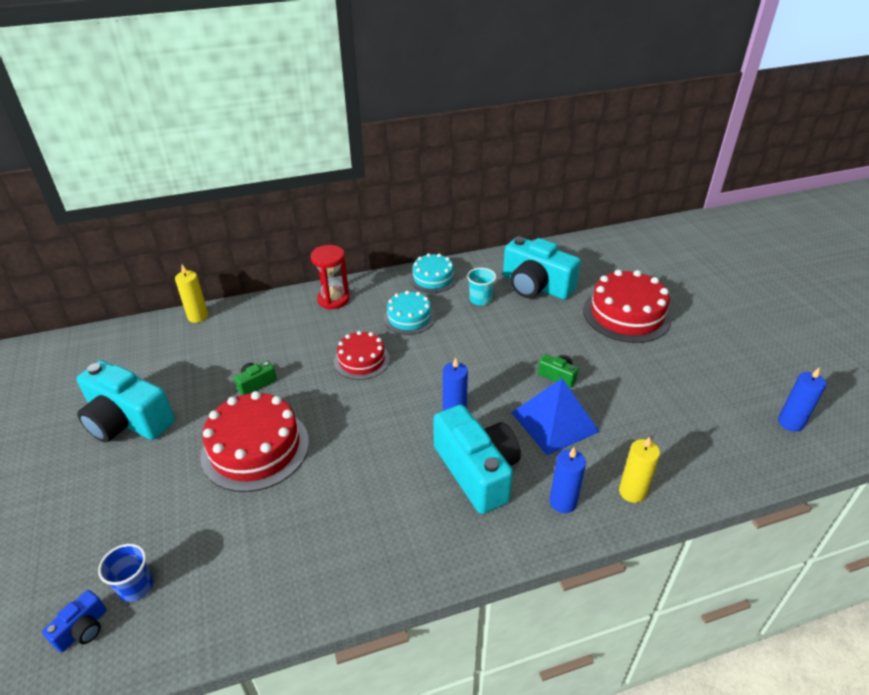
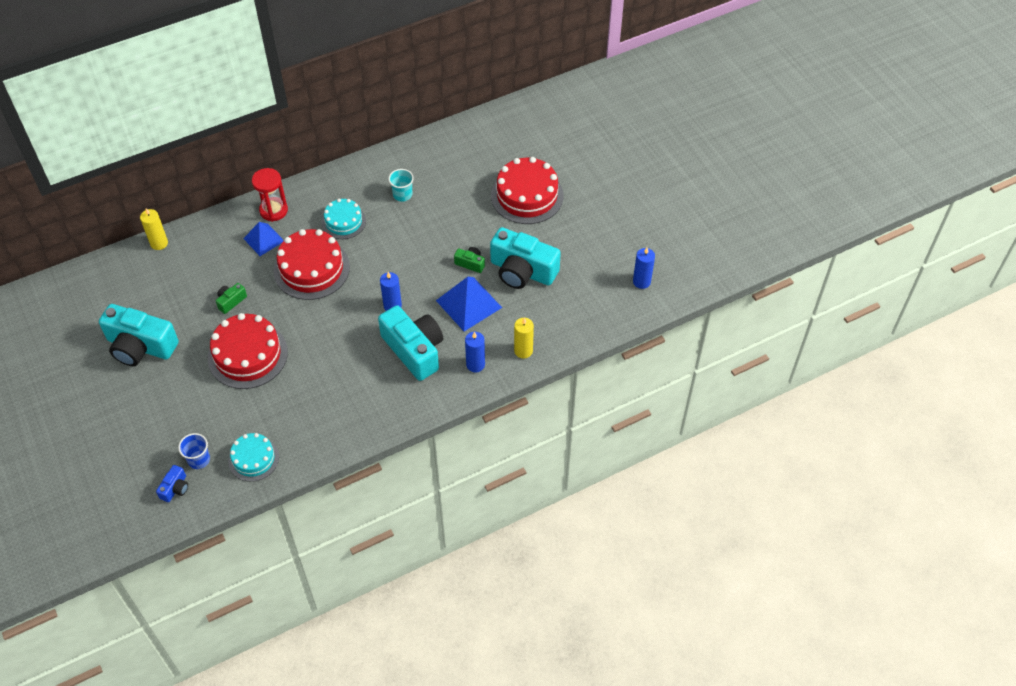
camera: 10 degrees left, 15 degrees up
(314, 325) = (263, 239): none -> blue pyramid
(361, 360) = (311, 269): red cake -> red cake, size x1.67
(433, 278) = (358, 176): turquoise cake -> turquoise cake (253, 459)
(536, 286) = (450, 173): turquoise camera -> turquoise camera (522, 271)

